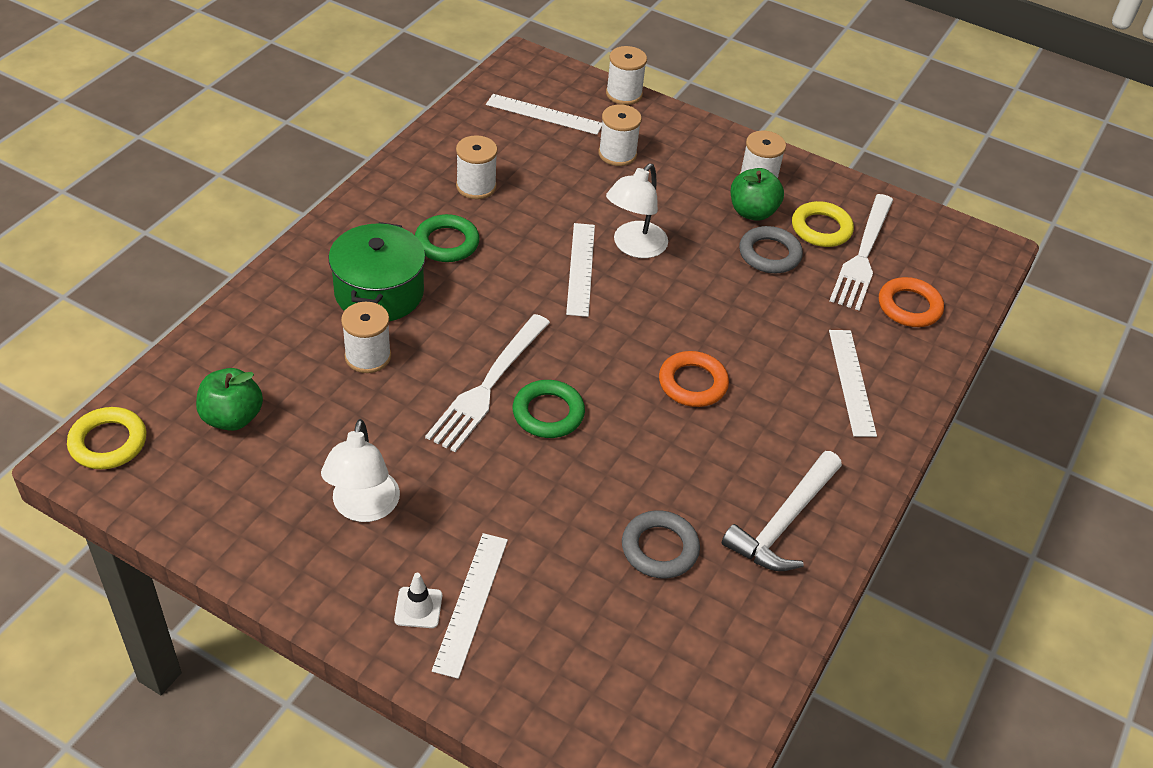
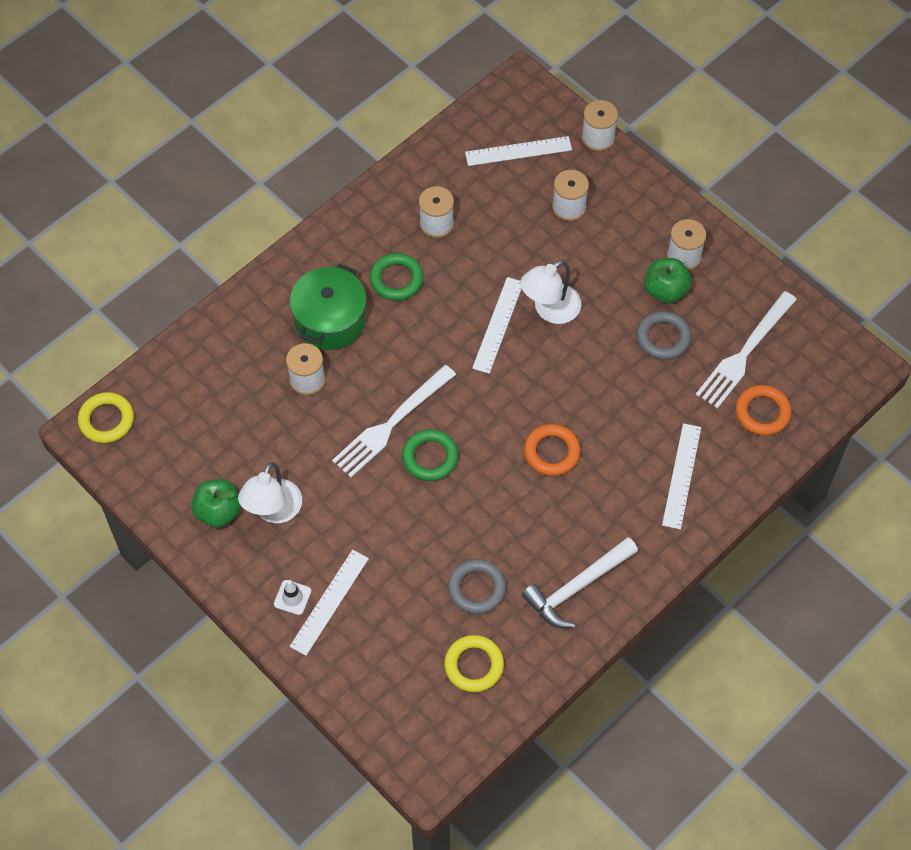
camera: 20 degrees right, 15 degrees up
(232, 417) = (196, 415): green apple -> green apple (218, 512)
(544, 114) = (518, 151): white ruler -> white ruler turned 45 degrees counterclockwise
(821, 228) = (719, 318): yellow ring -> yellow ring (474, 665)

